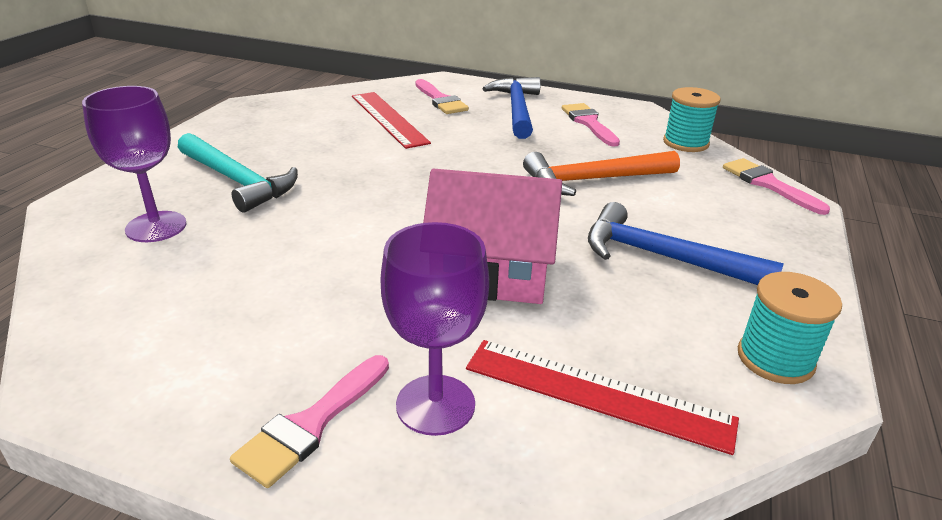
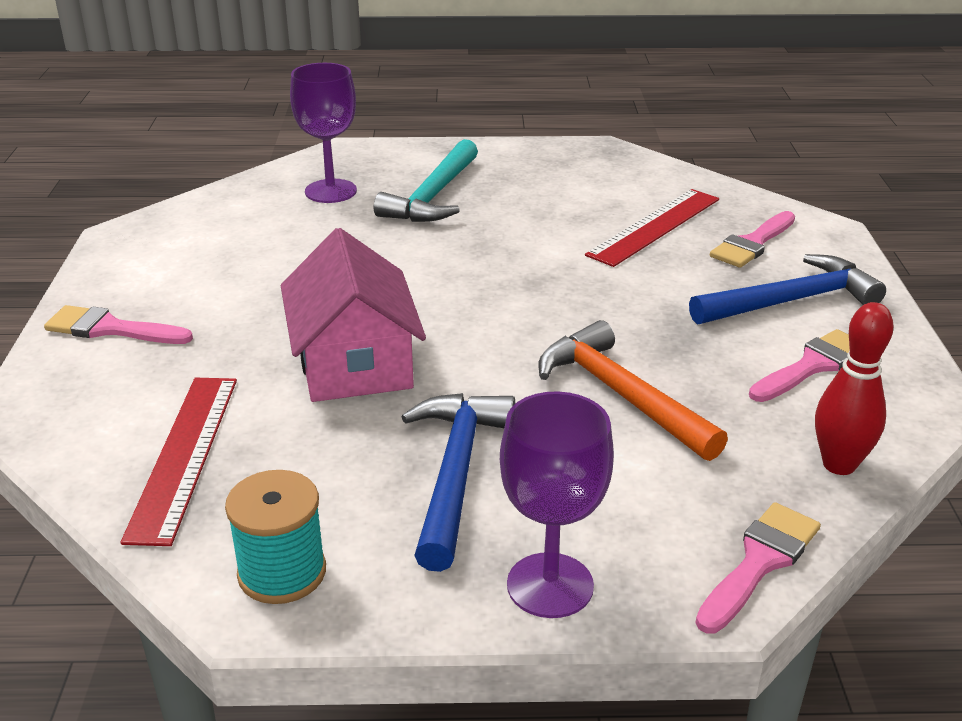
camera: 70 degrees right, 0 degrees up
(435, 405) = (146, 375): purple goblet -> purple goblet (550, 585)
(685, 143) = (839, 465): turquoise spool -> red bowling pin

